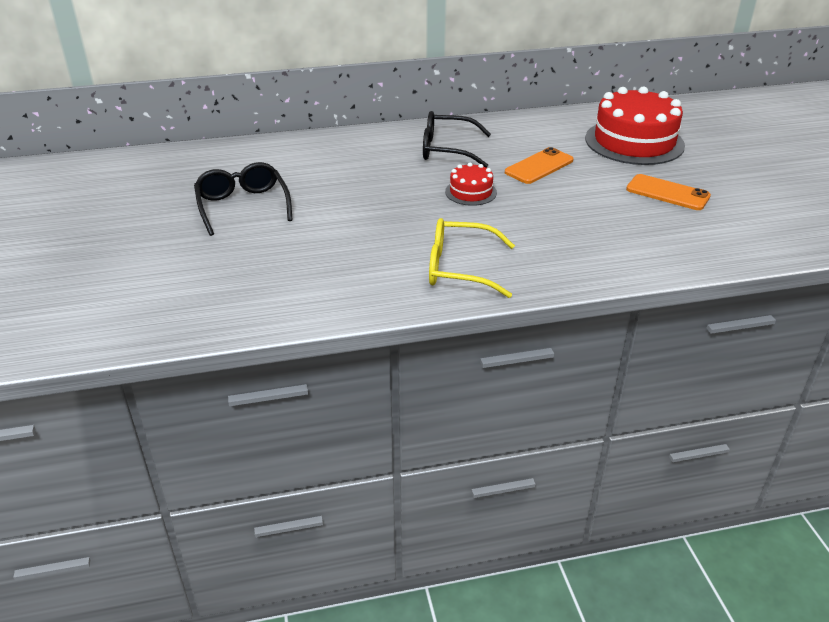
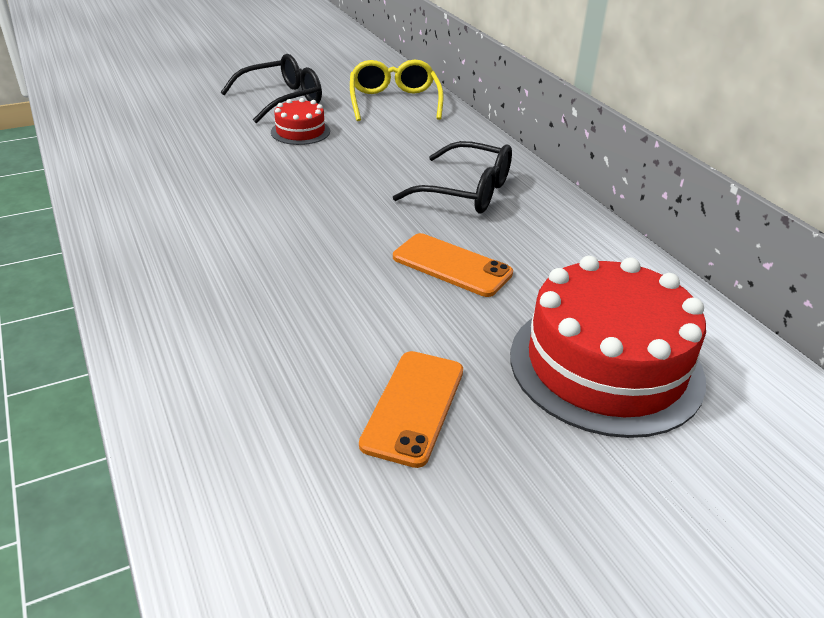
camera: 75 degrees right, 0 degrees up
(448, 150) = (465, 191): black glasses -> black glasses turned 120 degrees clockwise
(461, 268) = (161, 223): yellow glasses -> yellow glasses (394, 102)
(471, 192) = (351, 216): red cake -> red cake (300, 131)

